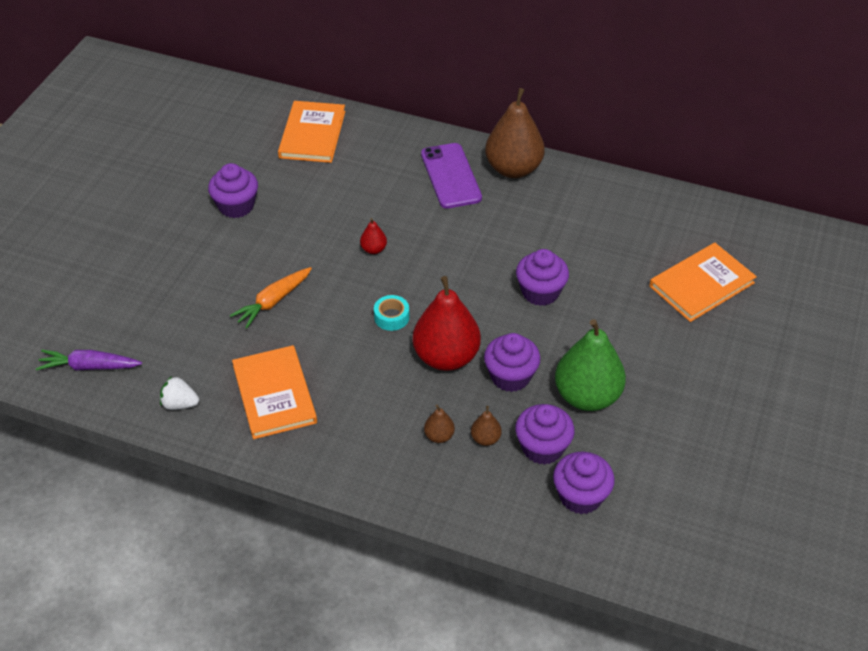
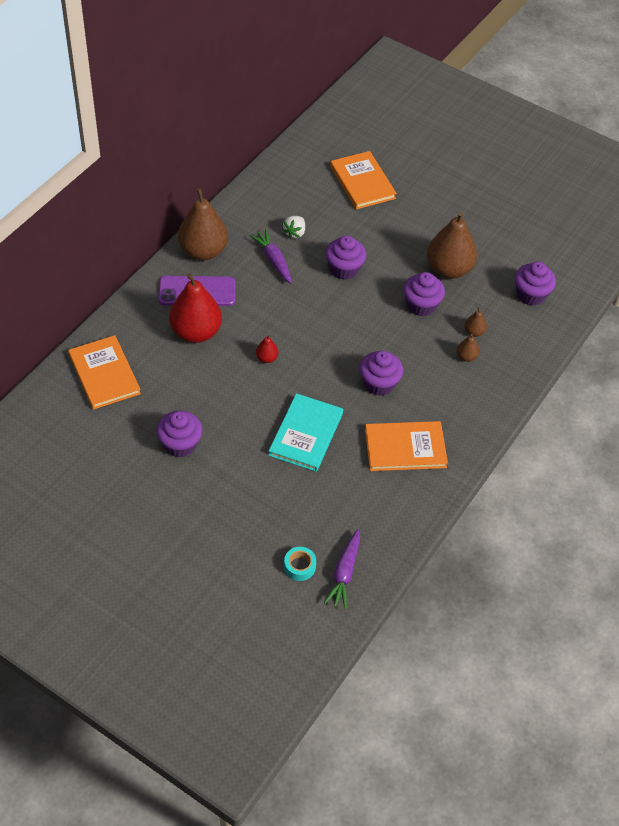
camera: 80 degrees left, 5 degrees up
(180, 404) = (400, 512): white strawberry -> white strawberry (294, 233)
(273, 302) = (306, 434): orange carrot -> turquoise book
(312, 134) = (104, 374): orange book -> orange book turned 45 degrees clockwise
(391, 317) = (344, 361): turquoise tape -> turquoise tape (299, 566)
(446, 357) = (394, 337): red pear -> red pear (196, 332)
(525, 228) = (273, 260): none -> purple carrot
(542, 448) = (488, 304): purple cupcake -> purple cupcake (379, 383)
(587, 396) = (448, 269): green pear -> brown pear

